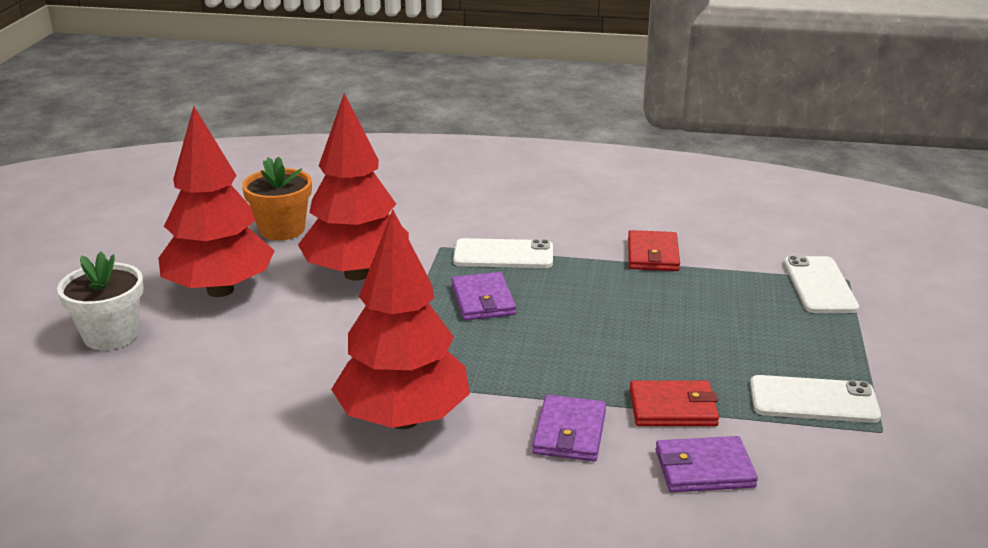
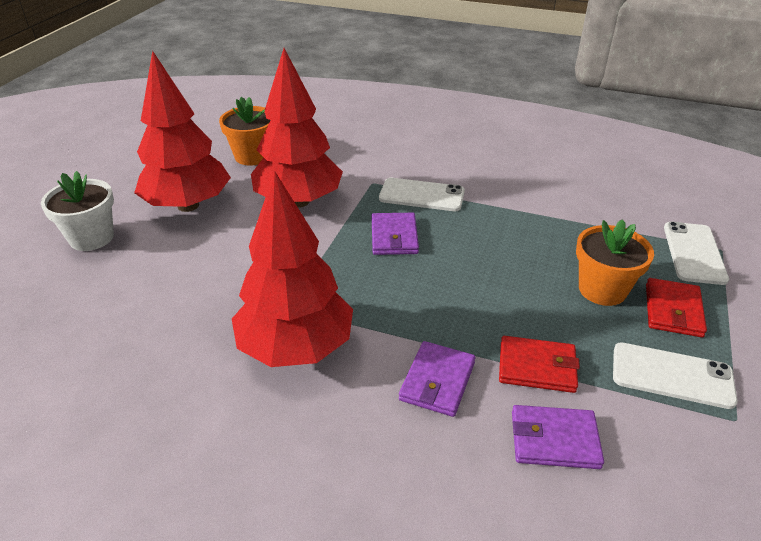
camera: 10 degrees right, 10 degrees up
(653, 255) = (548, 207): red wallet -> red wallet (673, 310)
(728, 330) = (602, 289): none -> orange flower pot

